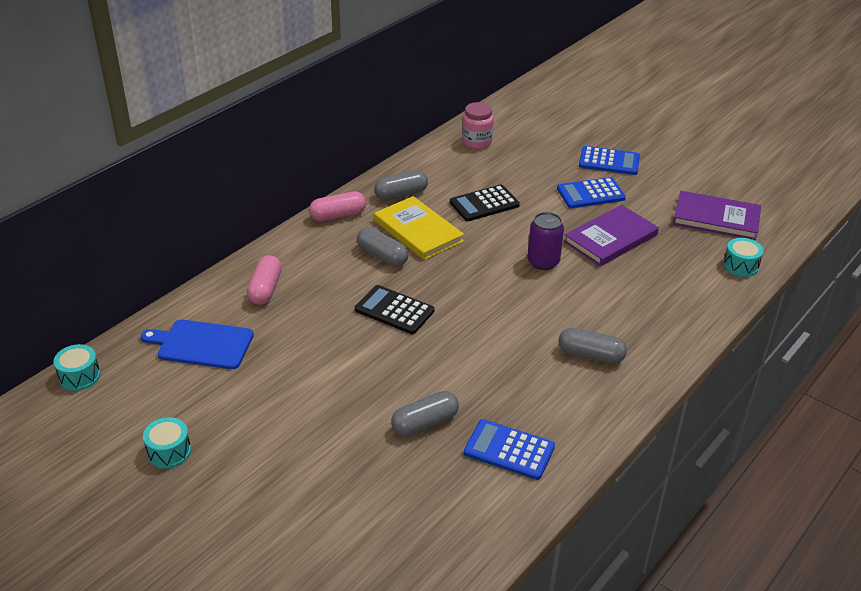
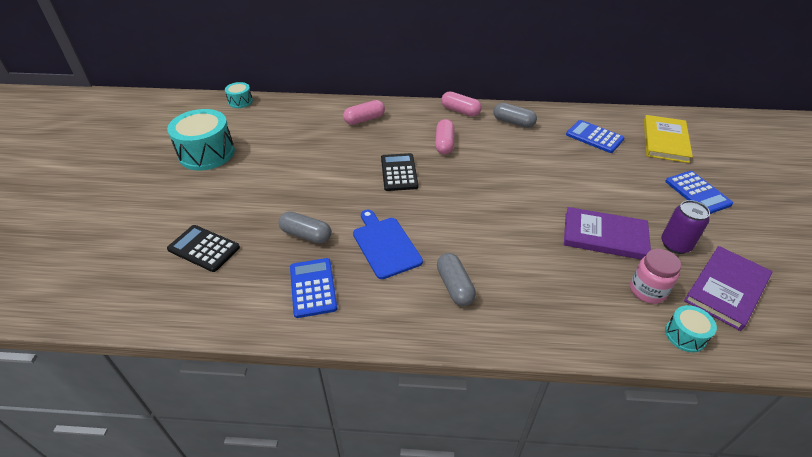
camera: 55 degrees right, 5 degrees up
(169, 452) = (207, 153): turquoise drum -> turquoise drum, size x2.00
(202, 344) = (298, 122): blue cutting board -> blue cutting board (385, 245)
(382, 256) = (444, 144): grey capsule -> pink capsule
(418, 231) = (486, 145): yellow book -> yellow book (665, 141)
(476, 142) = (614, 125): pink jar -> pink jar (647, 290)
(484, 204) = (553, 158): black calculator -> black calculator (204, 248)
(543, 262) = (529, 213): purple can -> purple can (675, 245)
(590, 194) = (642, 201): blue calculator -> blue calculator (594, 137)
(716, 218) = (726, 289): purple book -> purple book turned 60 degrees clockwise

